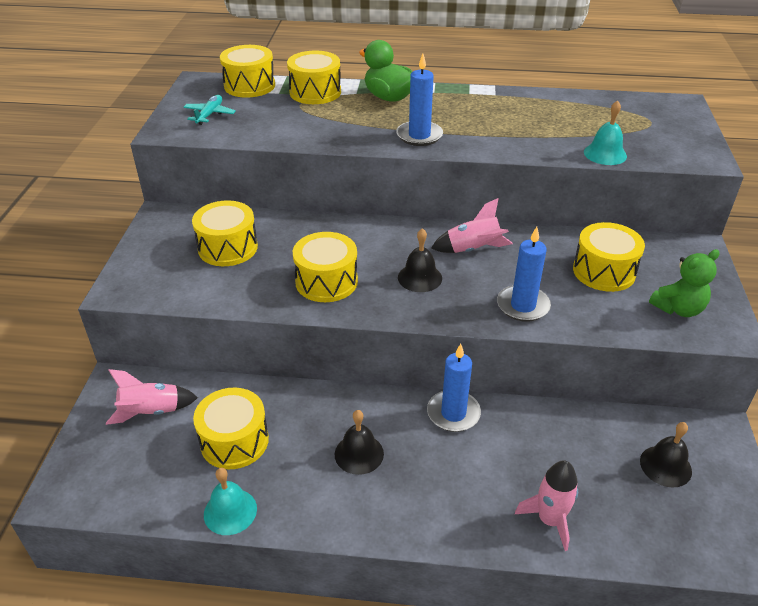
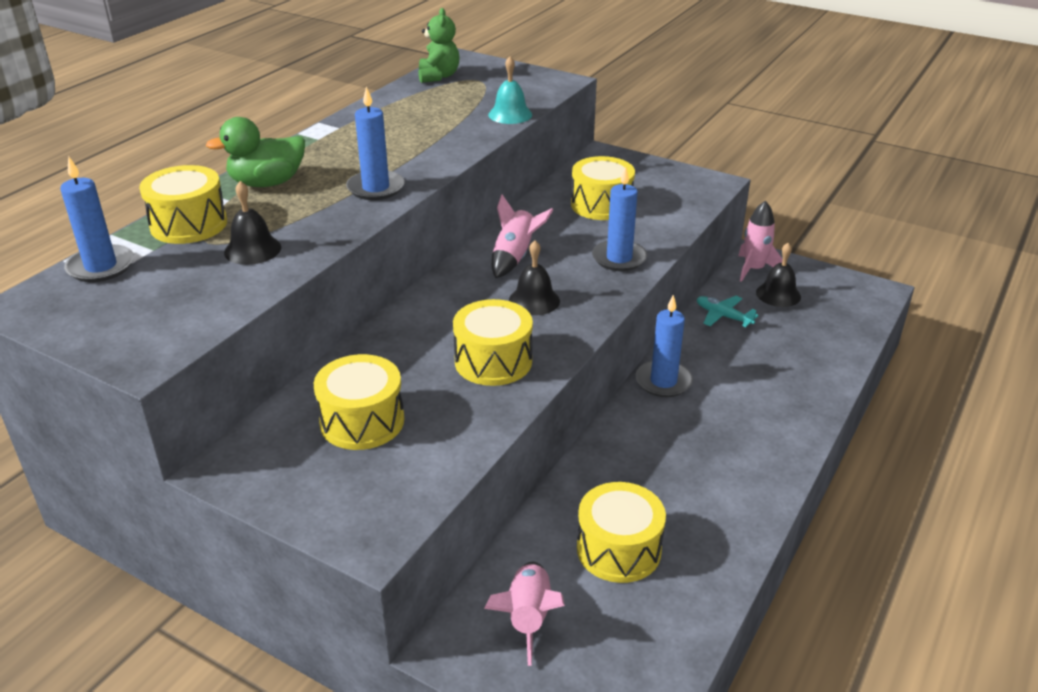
camera: 65 degrees left, 5 degrees down
(210, 114) = (144, 313): turquoise plane -> turquoise plane (723, 316)
(230, 511) = (719, 575): turquoise bell -> none
(249, 86) = (101, 267): yellow drum -> blue candle
(359, 454) = (684, 458): black bell -> black bell (252, 249)
(549, 520) = (809, 370): pink rocket -> pink rocket (754, 269)
(678, 309) = (673, 191): green teddy bear -> green teddy bear (438, 76)

